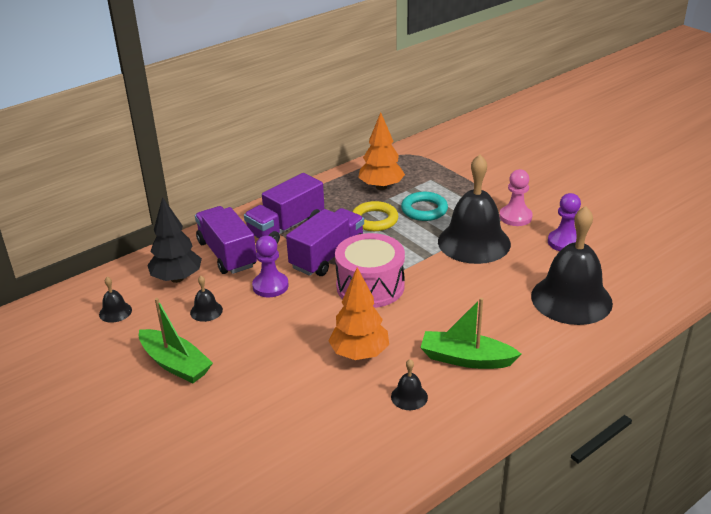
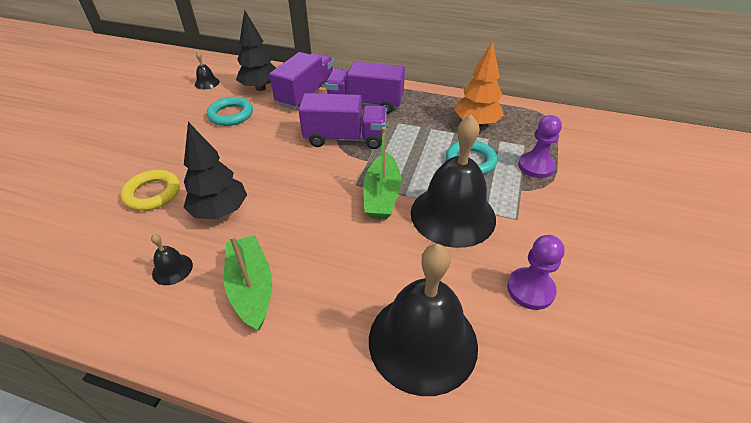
camera: 55 degrees right, 10 degrees up
(175, 364) = (161, 128): green boat -> green boat (381, 195)
(206, 311) = (231, 115): black bell -> turquoise ring
(270, 286) = (282, 128): purple pawn -> purple pawn (536, 166)
(359, 354) = (220, 211): orange tree -> black tree
(370, 286) = (322, 178): pink drum -> none
(374, 220) = (422, 140): yellow ring -> yellow ring (152, 193)
(515, 217) = (532, 228): pink pawn -> none

